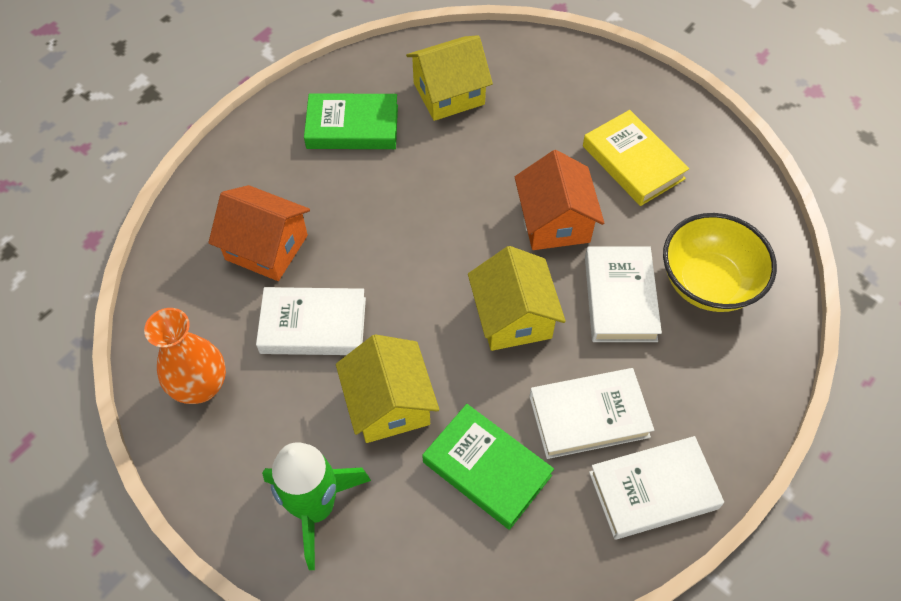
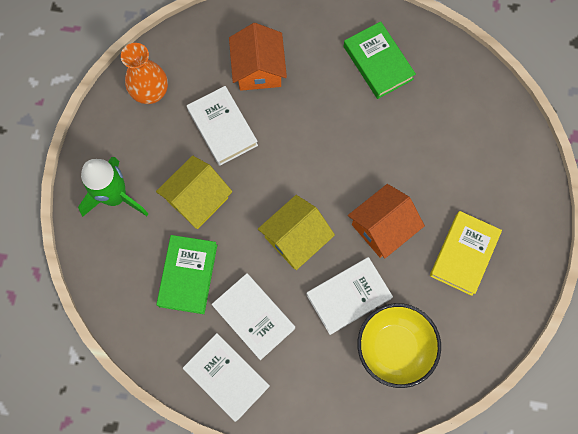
camera: 60 degrees right, 15 degrees up
(449, 93) = (444, 105): yellow house -> none

